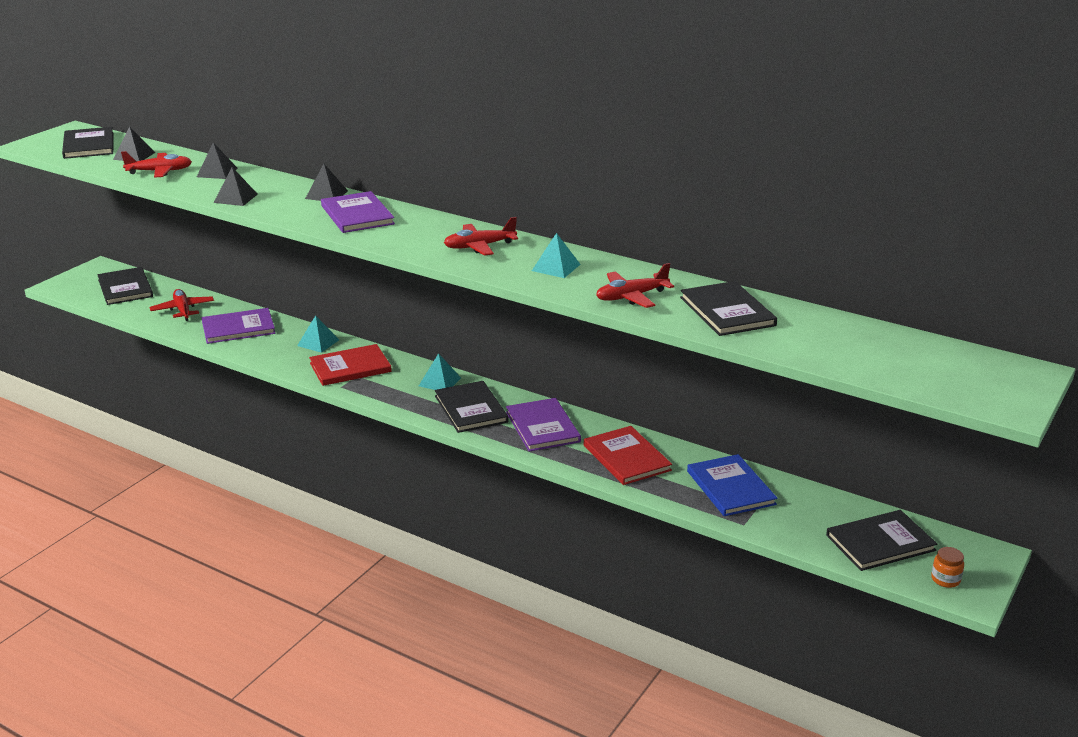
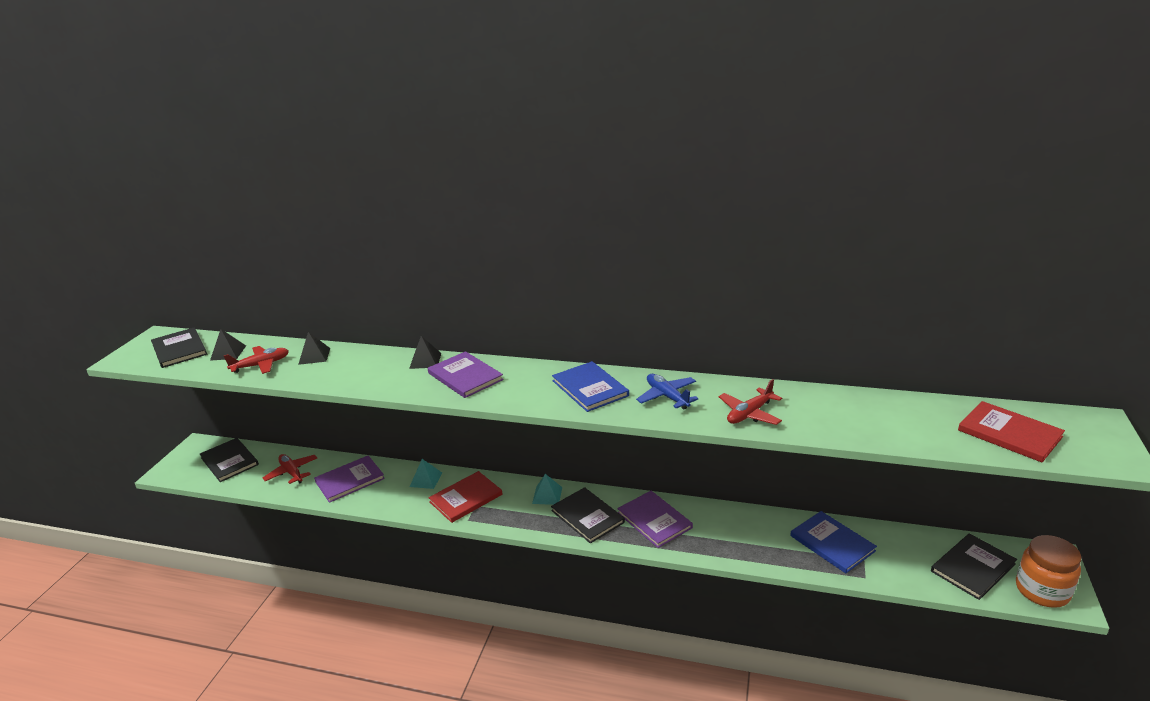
camera: 15 degrees left, 0 degrees up
(235, 198) = (347, 380): black pyramid -> none
(479, 246) = (590, 388): red plane -> blue book
(556, 267) = (667, 396): turquoise pyramid -> blue plane
(626, 458) = (737, 534): red book -> red book (1009, 433)
(727, 311) = (834, 412): black book -> none
(945, 579) = (1042, 591): orange jar -> orange jar, size x2.14

